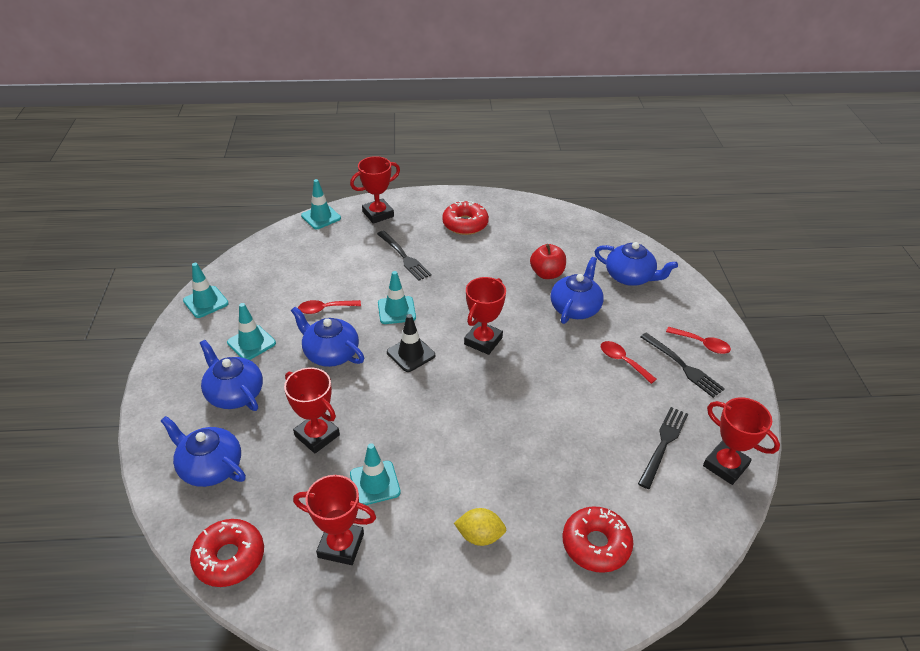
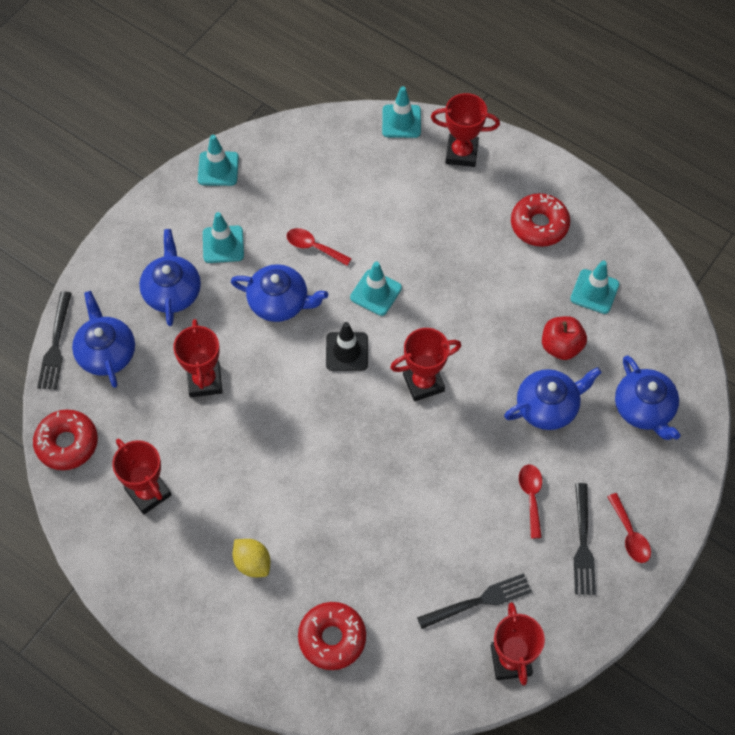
camera: 40 degrees right, 20 degrees up
(330, 353) = (279, 302): blue teapot -> blue teapot turned 120 degrees clockwise
(375, 483) = (213, 458): turquoise traffic cone -> turquoise traffic cone (594, 291)
(404, 257) = (438, 230): black fork -> black fork (56, 345)

